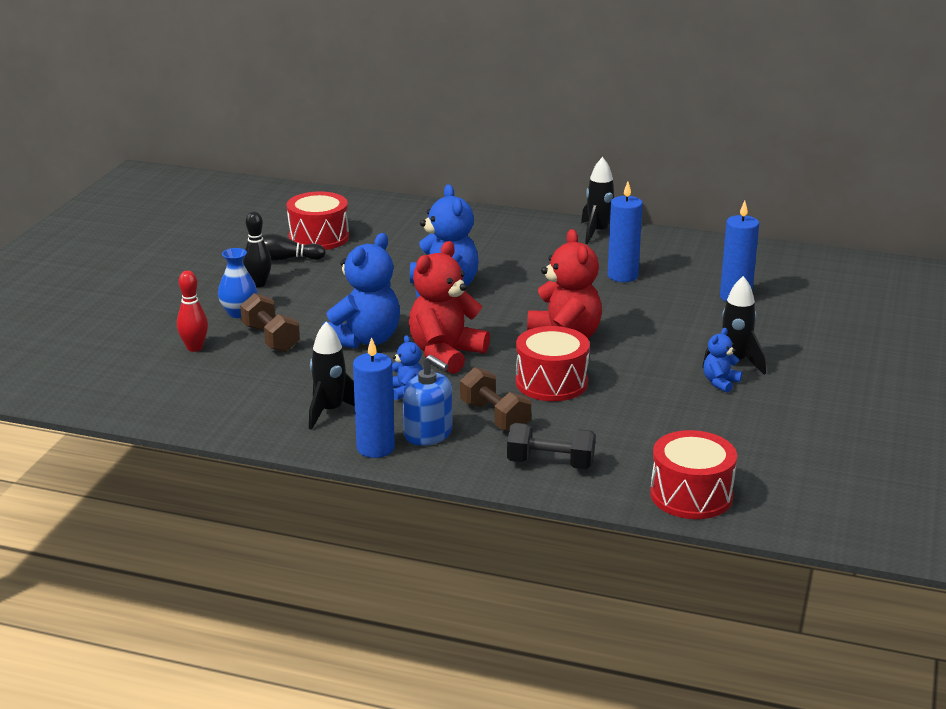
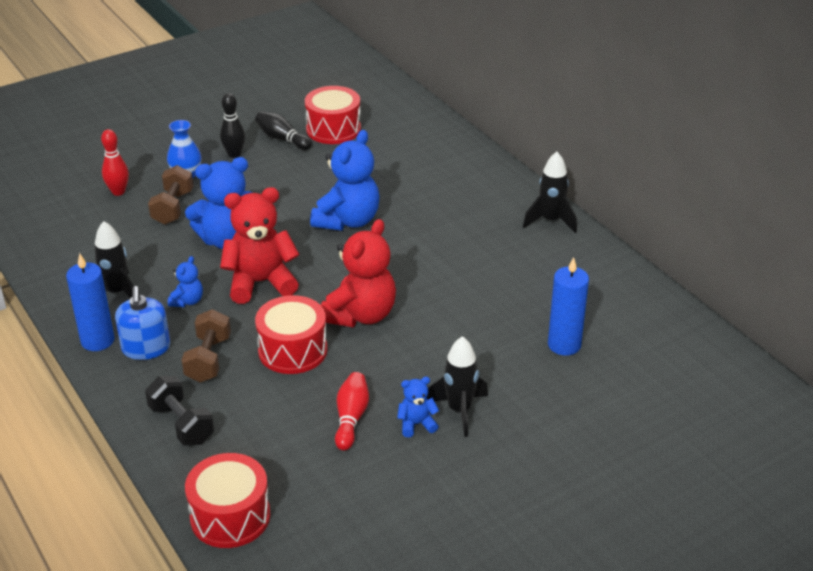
camera: 40 degrees right, 10 degrees up
(622, 276) = (503, 274): blue candle -> none
(669, 400) = (351, 418): none -> red bowling pin

